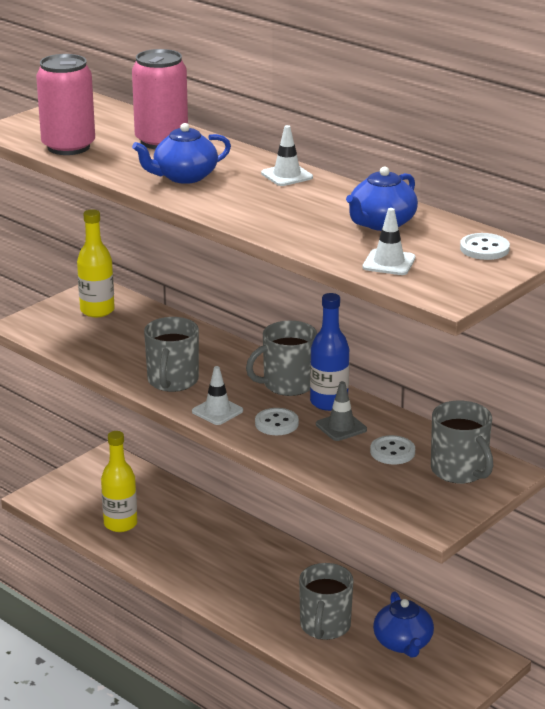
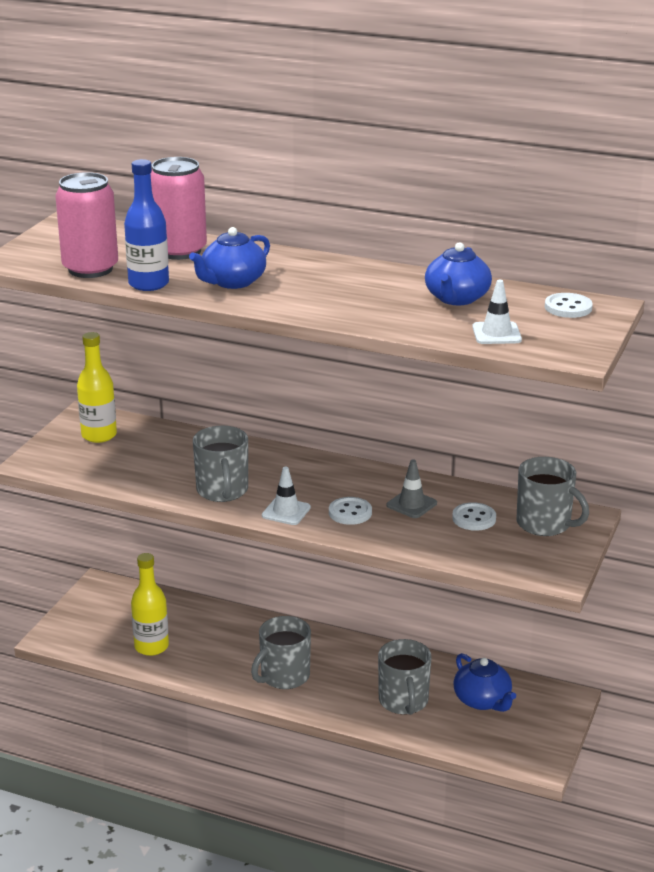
camera: 20 degrees left, 0 degrees up
(287, 175) = (329, 267): white traffic cone -> none
(287, 385) = (334, 474): grey mug -> grey mug (284, 676)
(329, 402) = (384, 483): blue bottle -> blue bottle (148, 284)

